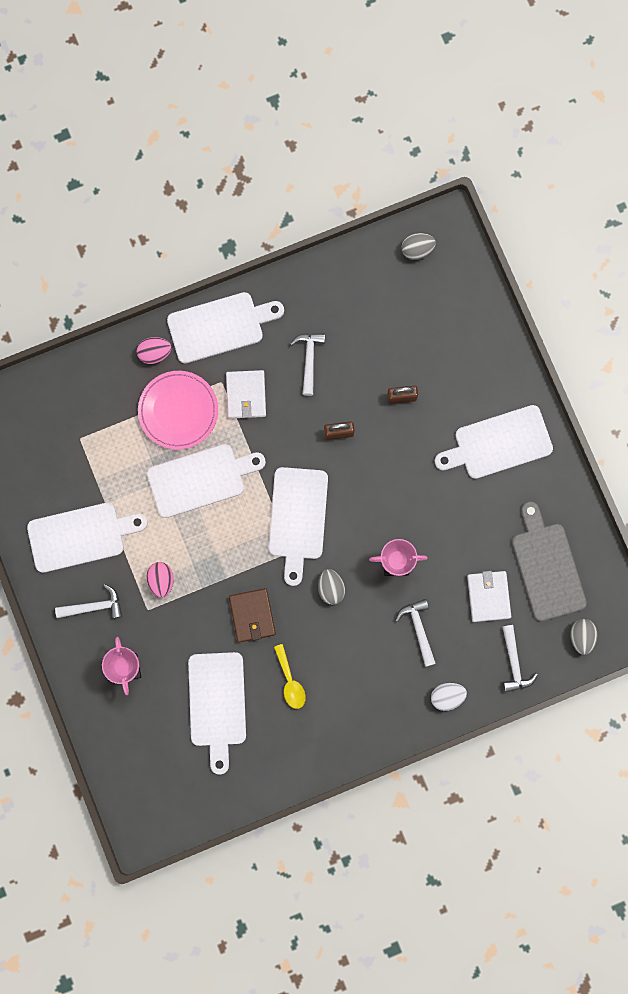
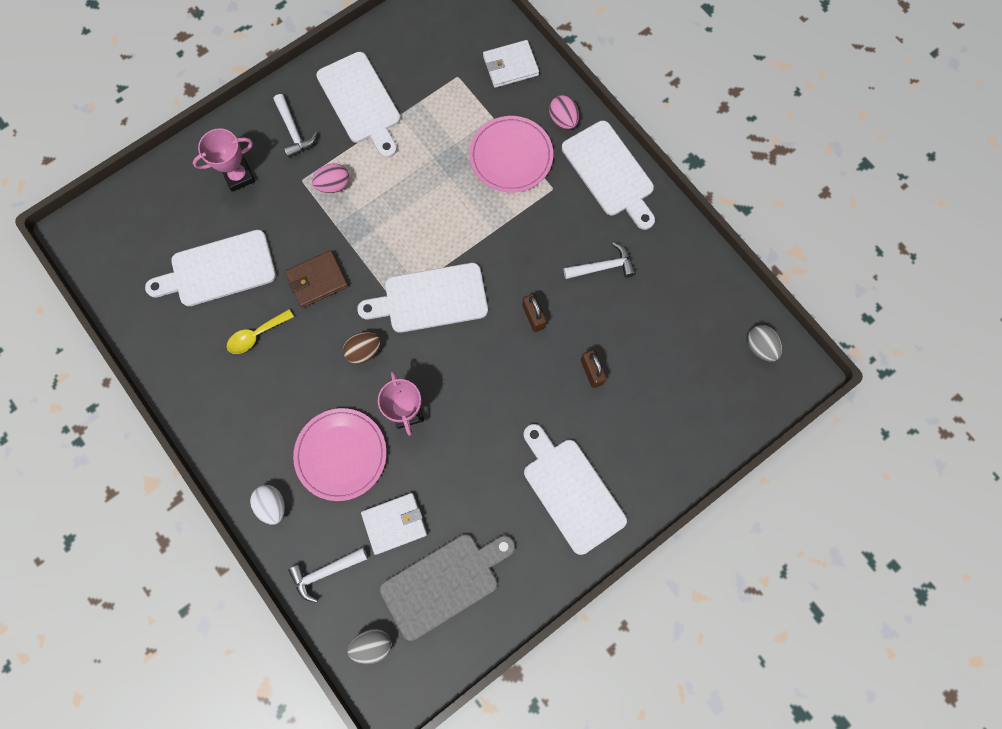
camera: 75 degrees right, 5 degrees down
(201, 479) = (446, 195): white cutting board -> none
(246, 395) = (546, 215): white wallet -> white wallet (510, 66)
(331, 588) = (364, 351): grey egg -> brown egg
(418, 629) = (341, 454): white hammer -> pink plate

